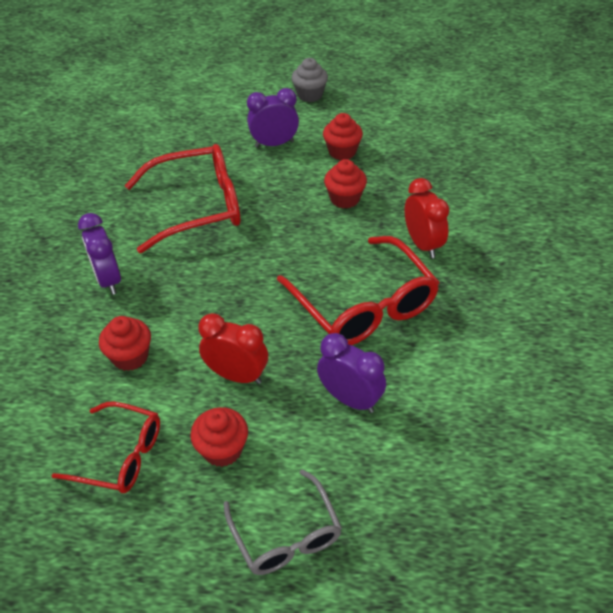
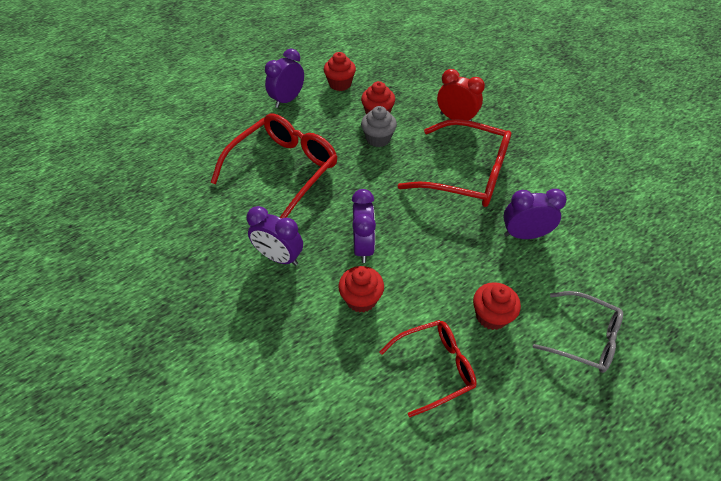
camera: 40 degrees left, 5 degrees up
(185, 314) = (363, 246): none -> purple clock
(237, 375) = (444, 264): red clock -> none
(310, 95) = (273, 55): grey cupcake -> grey cupcake (378, 139)

